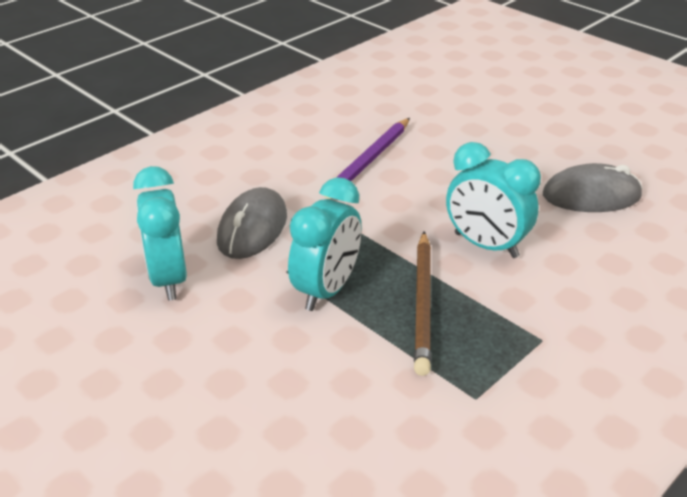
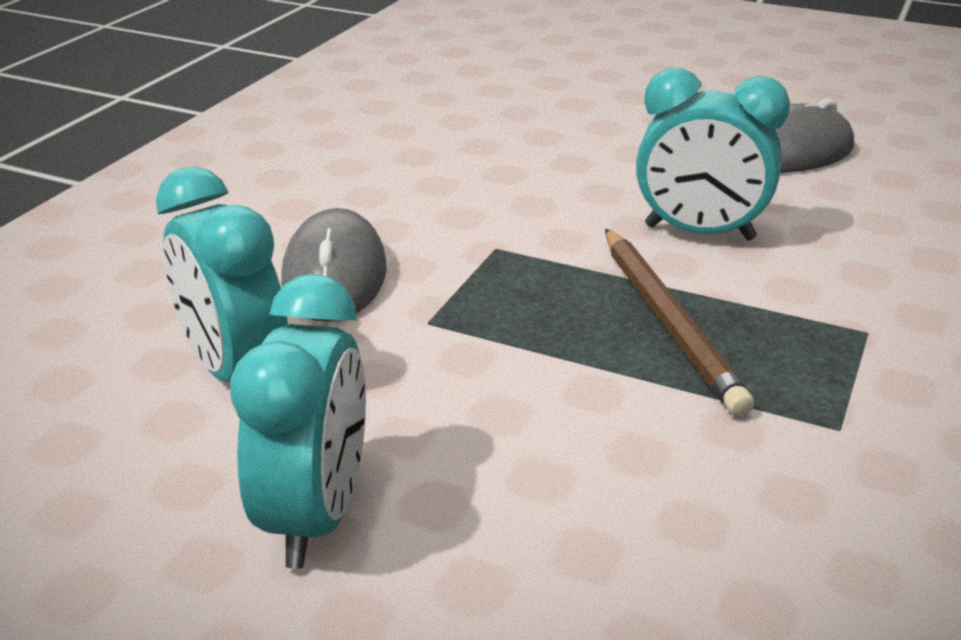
camera: 20 degrees left, 5 degrees down
(327, 290) = (511, 334): turquoise clock -> turquoise clock (316, 516)
(369, 161) = (456, 161): purple pencil -> none

